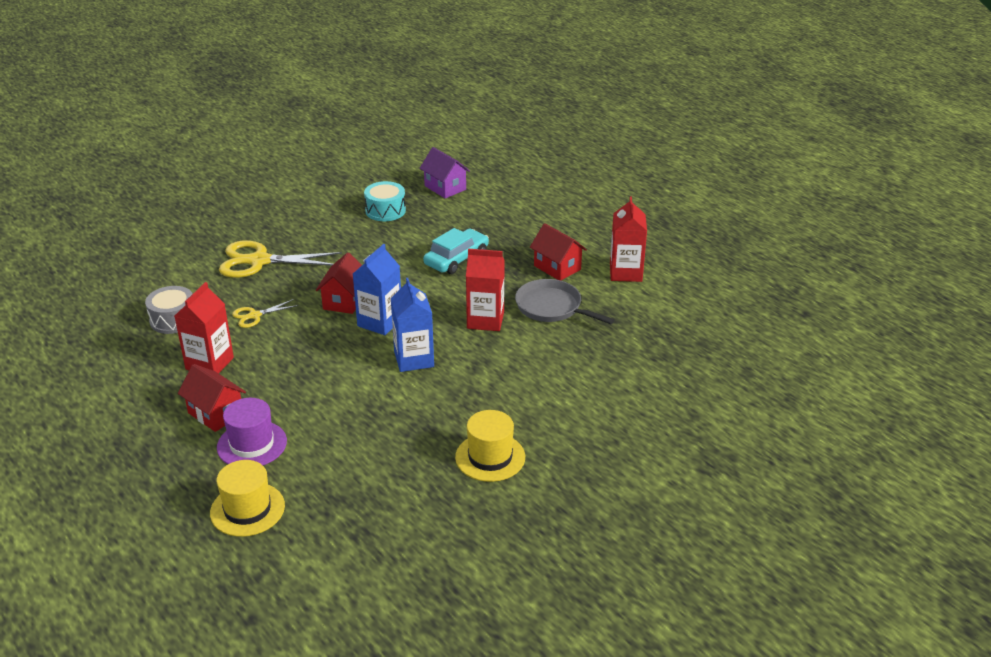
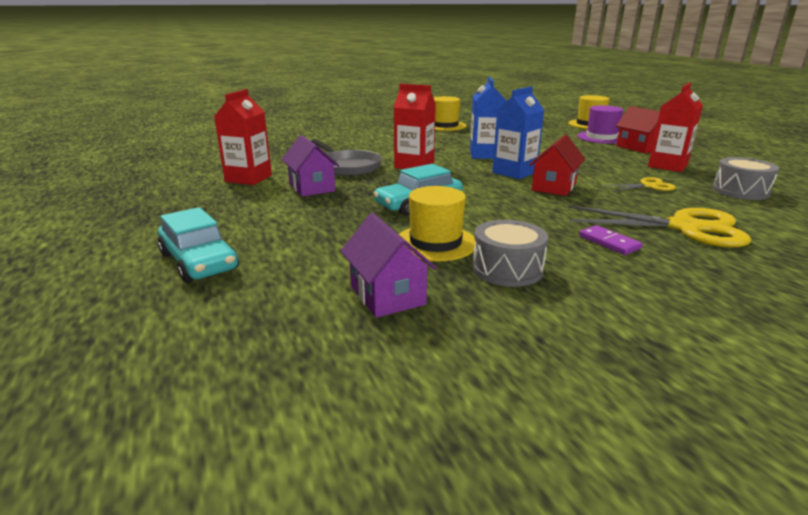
camera: 165 degrees left, 10 degrees down
(319, 239) = (609, 242): none -> purple domino
(385, 210) = (507, 269): turquoise drum -> grey drum
(431, 223) = (435, 243): none -> yellow hat
(557, 267) = (312, 187): red house -> purple house
(560, 192) = (199, 262): none -> turquoise car

